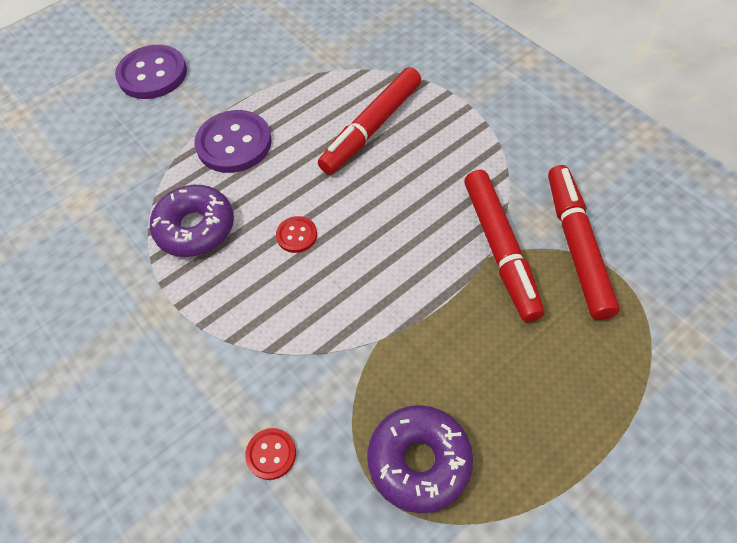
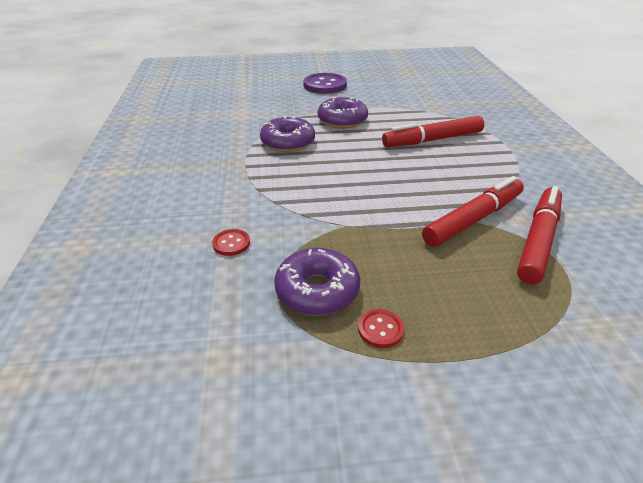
camera: 30 degrees right, 20 degrees down
(234, 143) = (342, 120): purple button -> purple donut
(297, 235) = (341, 165): red button -> red button (380, 329)
(500, 249) = (473, 219): red marker -> red marker turned 150 degrees counterclockwise

